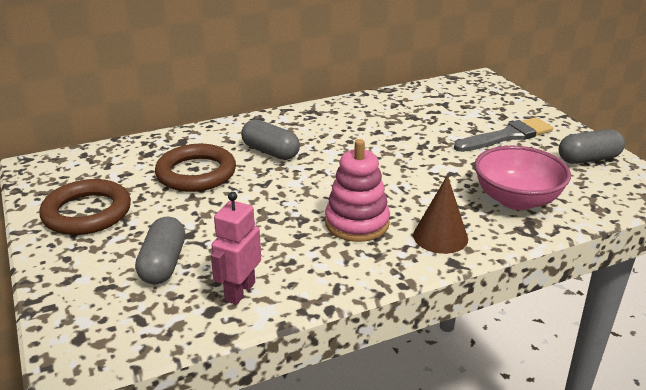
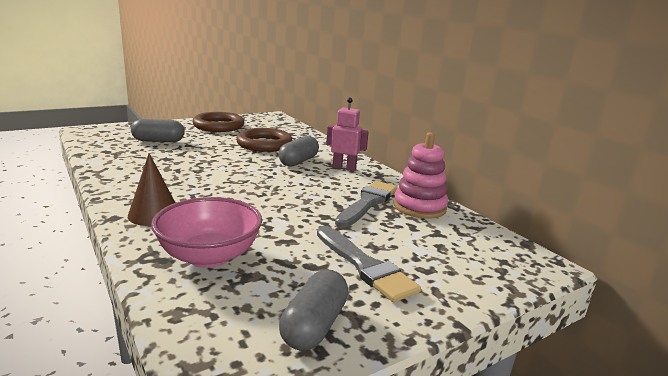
camera: 80 degrees right, 10 degrees down
(239, 291) = (119, 156): pink robot -> pink robot (344, 168)
(357, 223) = (186, 186): pink stacking toy -> pink stacking toy (419, 207)
(389, 124) = (368, 203): none -> grey brush
(588, 159) = (314, 325): grey capsule -> grey capsule turned 45 degrees clockwise

